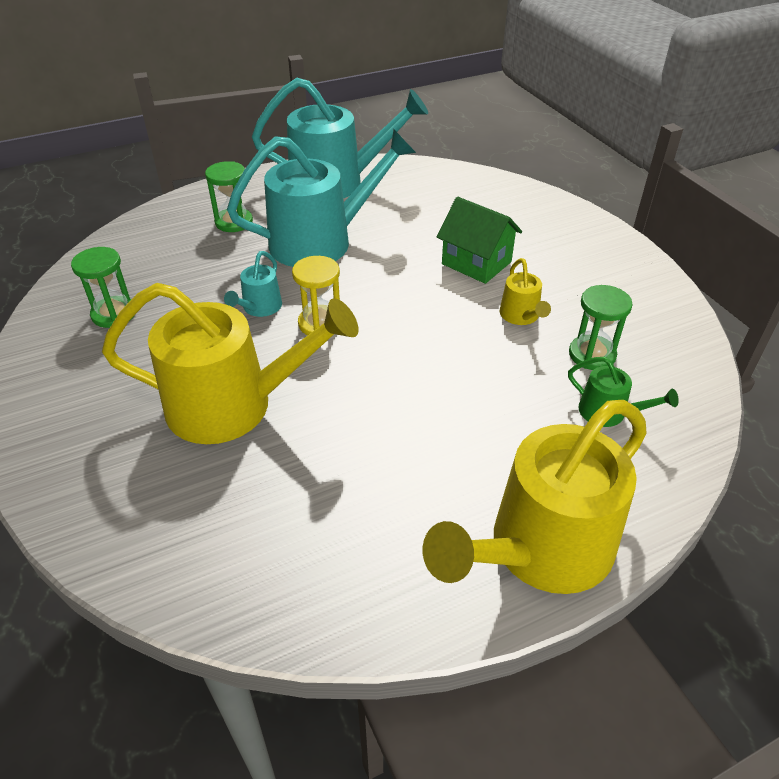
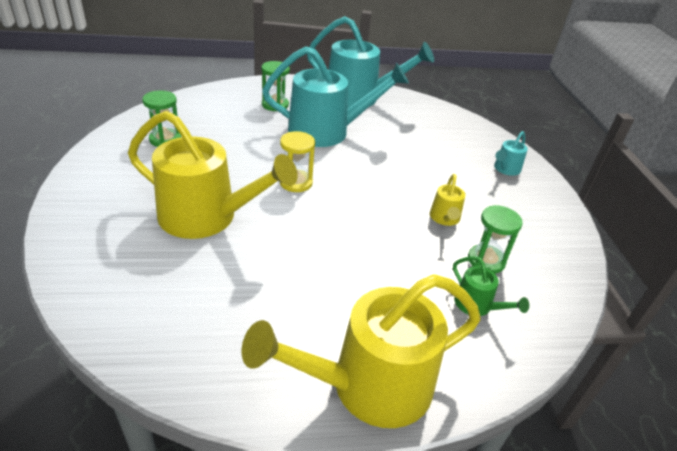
camera: 15 degrees right, 5 degrees down
(259, 308) = (260, 161): turquoise watering can -> turquoise watering can (505, 169)
(476, 263) = (430, 174): green house -> none

